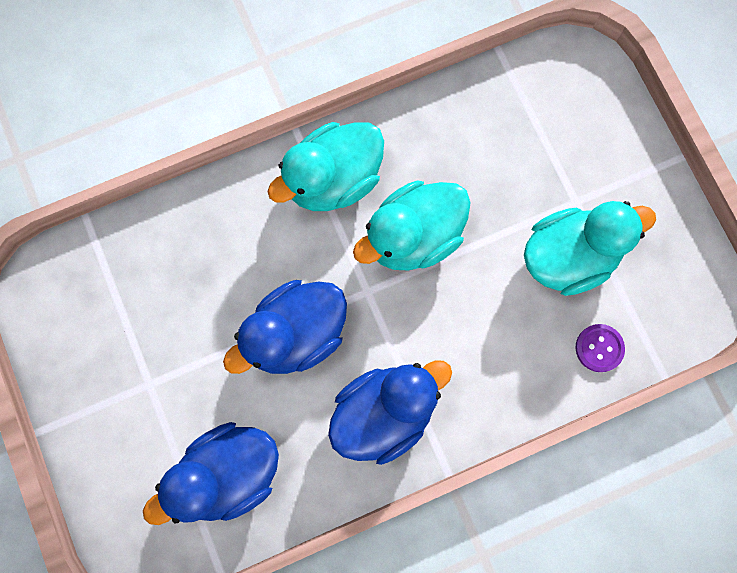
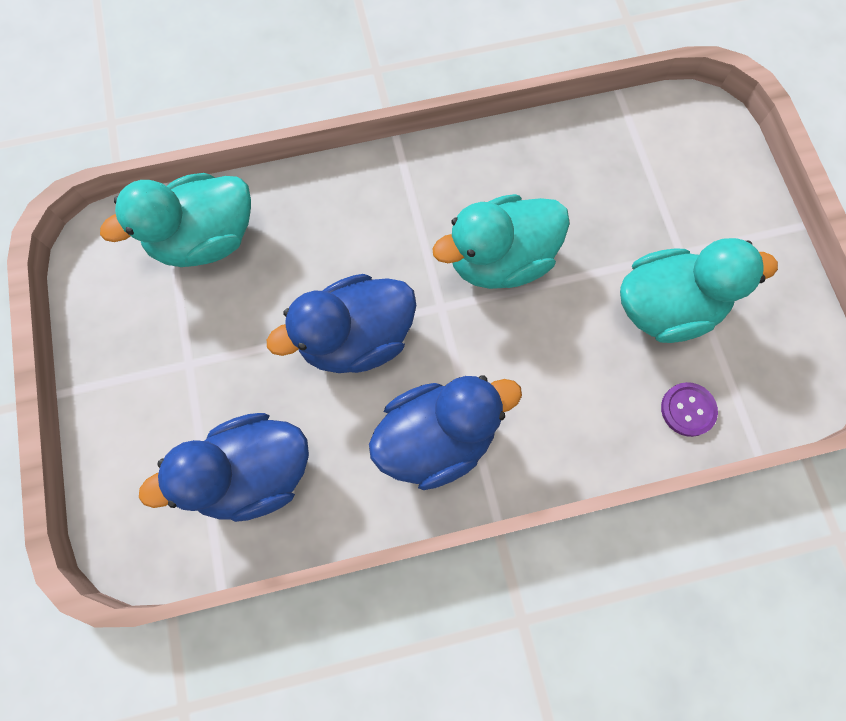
camera: 10 degrees right, 5 degrees down
(333, 180) = (425, 190): turquoise duck -> turquoise duck (205, 239)

